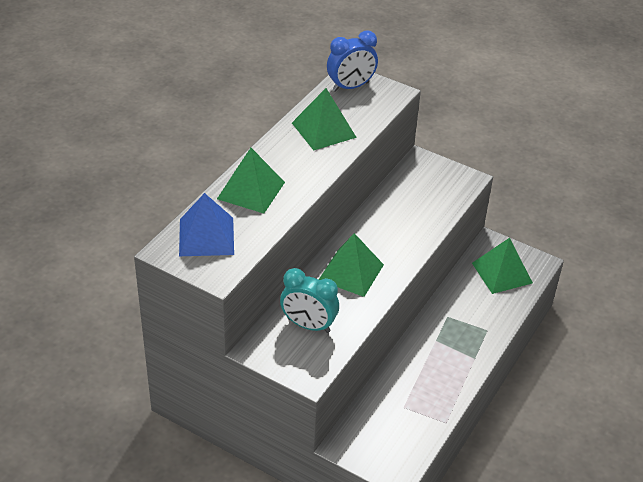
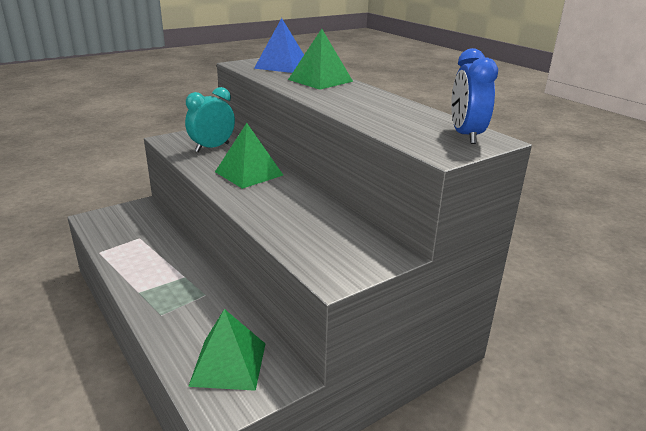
camera: 115 degrees right, 15 degrees down
(323, 130) = (387, 111): green pyramid -> none

